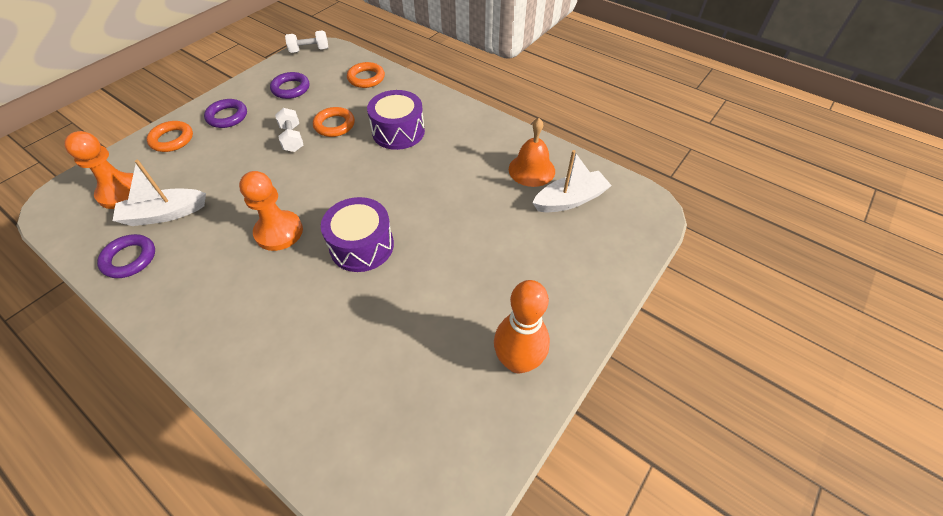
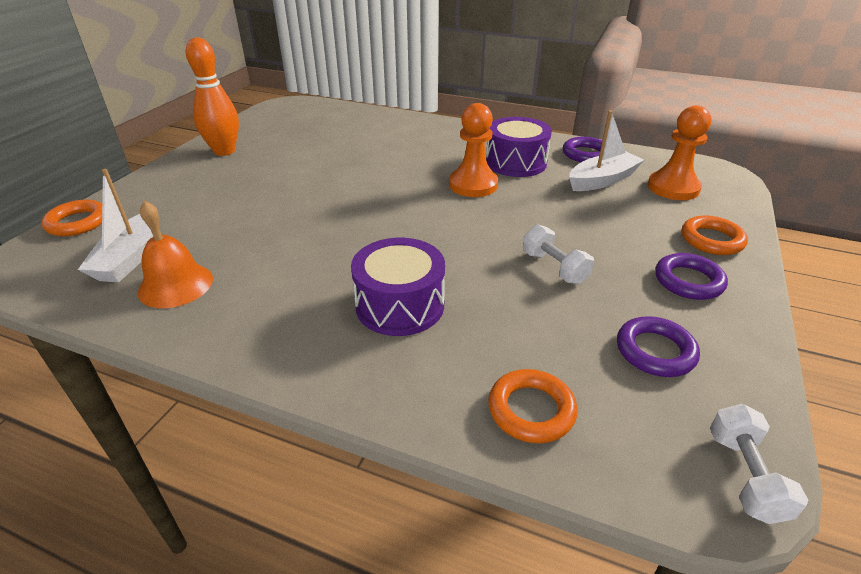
camera: 165 degrees right, 15 degrees down
(309, 50) = (745, 476): white dumbbell -> white dumbbell turned 60 degrees counterclockwise
(334, 125) = (510, 297): orange ring -> orange ring (77, 222)
(362, 246) = (381, 187): purple drum -> purple drum (516, 162)
(570, 200) = (131, 257): white boat -> white boat turned 45 degrees counterclockwise

